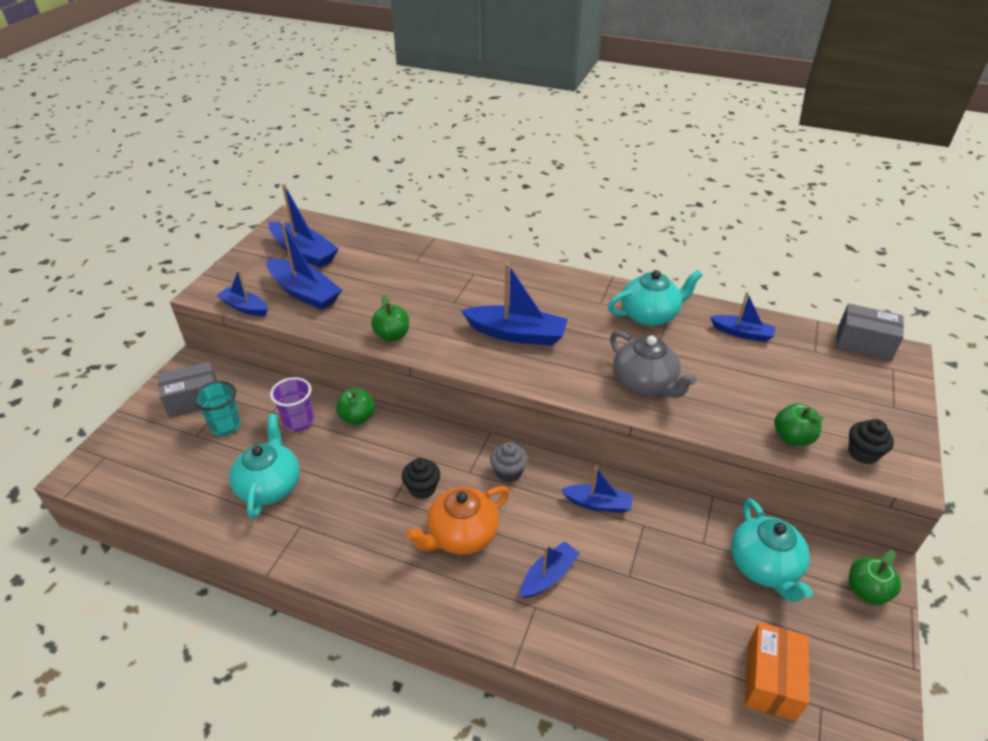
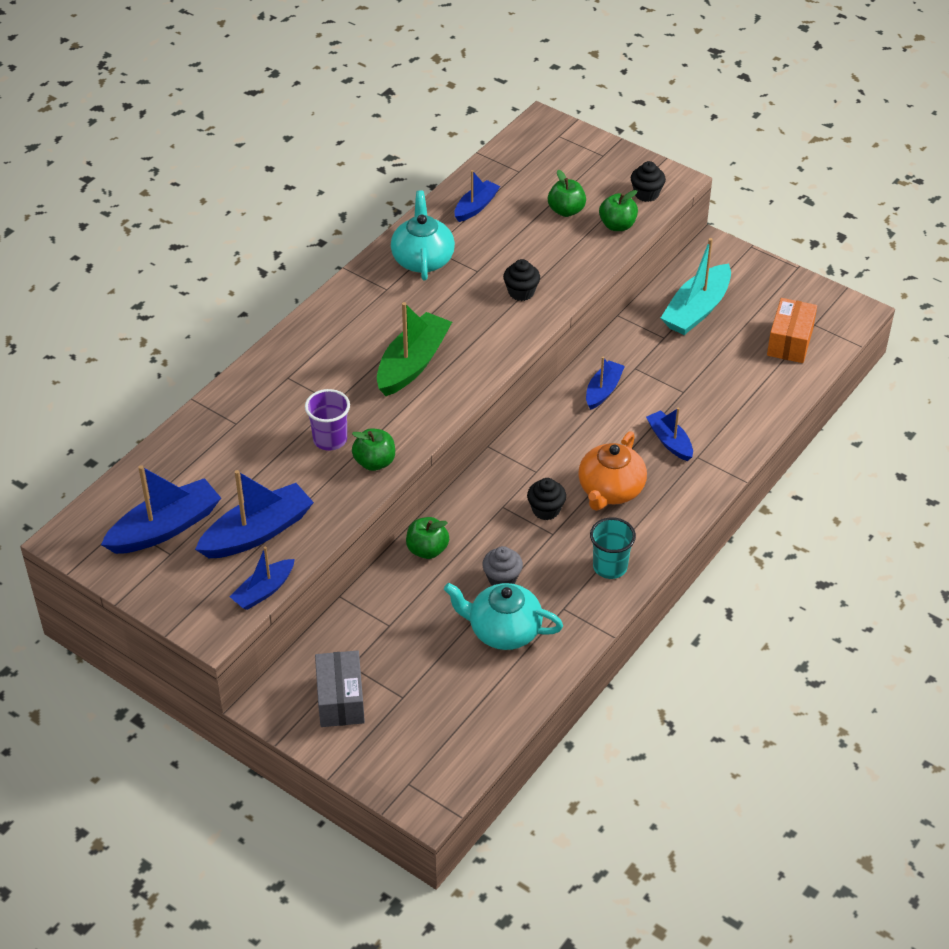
camera: 75 degrees left, 5 degrees up
(226, 426) = (397, 668): turquoise cup -> turquoise cup (610, 567)
(298, 422) = (415, 601): purple cup -> purple cup (330, 439)
(461, 535) = (610, 490): orange teapot -> orange teapot turned 45 degrees clockwise
(508, 472) = (546, 443): grey cupcake -> grey cupcake (502, 578)
(517, 334) = (412, 363): blue boat -> green boat
(645, 383) = (521, 292): grey teapot -> black cupcake
(764, 567) = (696, 310): turquoise teapot -> turquoise boat
(771, 680) = (790, 342): orange box -> orange box turned 75 degrees clockwise
(863, 344) = (520, 138): grey box -> none
(866, 591) = (732, 263): green apple -> green apple (566, 211)

